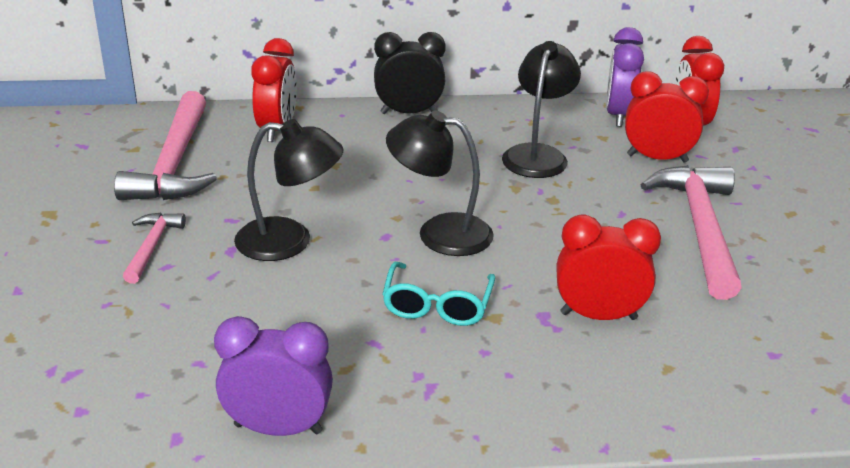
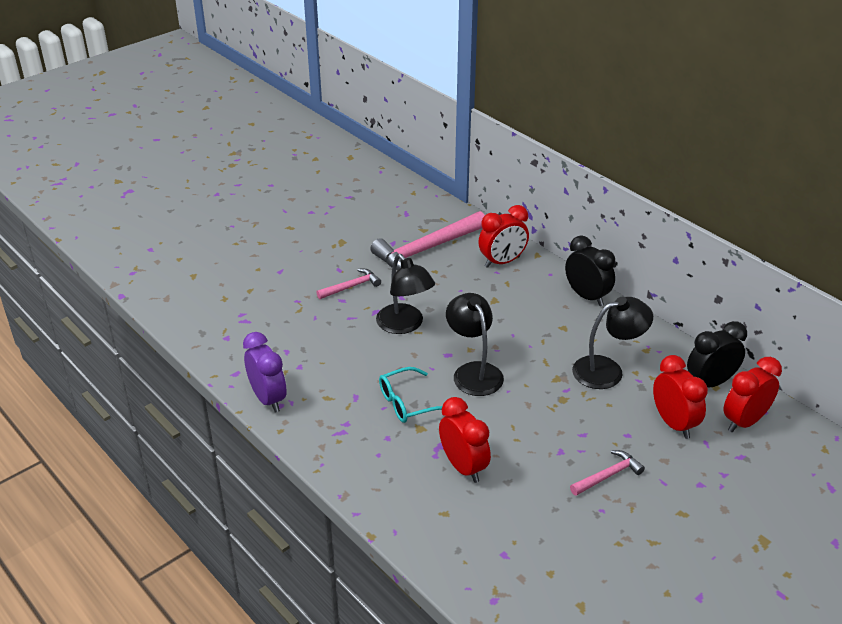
camera: 55 degrees right, 5 degrees up
(618, 115) = (710, 383): purple clock -> black clock
(700, 228) = (608, 475): pink hammer -> pink hammer, size x0.50

